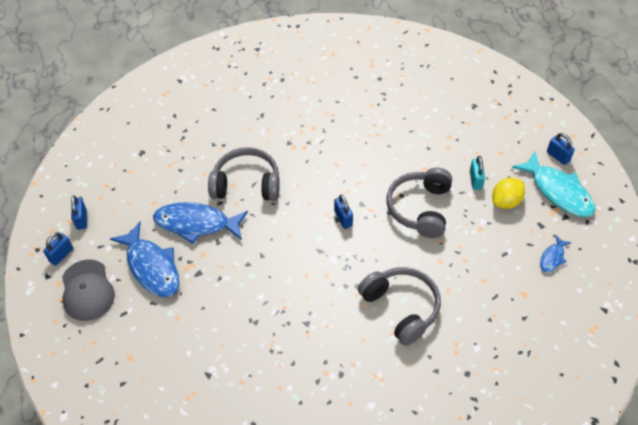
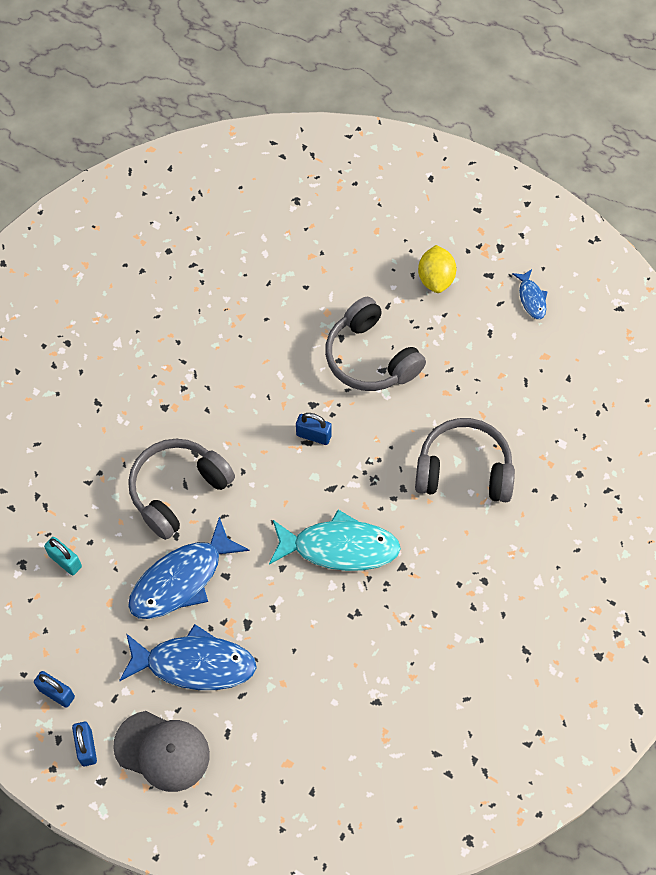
camera: 50 degrees left, 10 degrees up
(475, 180) = (386, 281): turquoise padlock -> turquoise padlock (65, 561)
(558, 156) = (430, 189): blue padlock -> none
(558, 191) = (467, 226): turquoise fish -> turquoise fish (339, 547)

